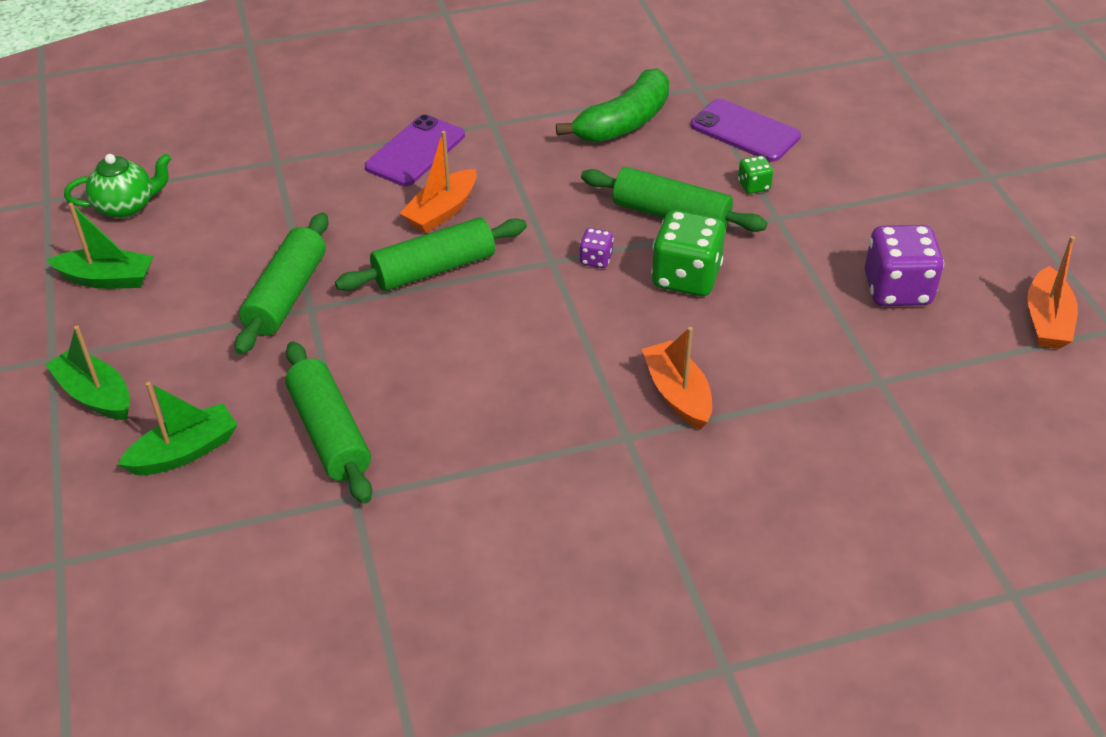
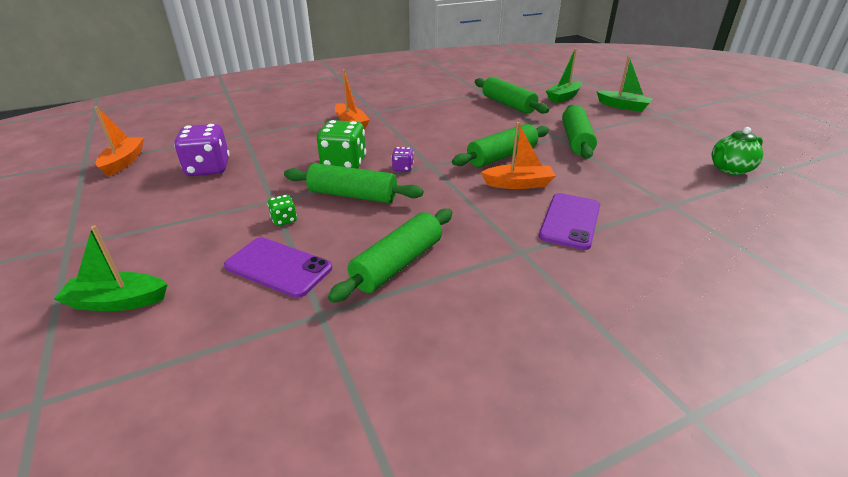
camera: 170 degrees right, 10 degrees down
(107, 279) = (682, 139): green boat -> green boat (117, 301)
(442, 211) = (518, 184): orange boat -> orange boat turned 60 degrees clockwise
(624, 123) = (397, 264): green banana -> green rolling pin

